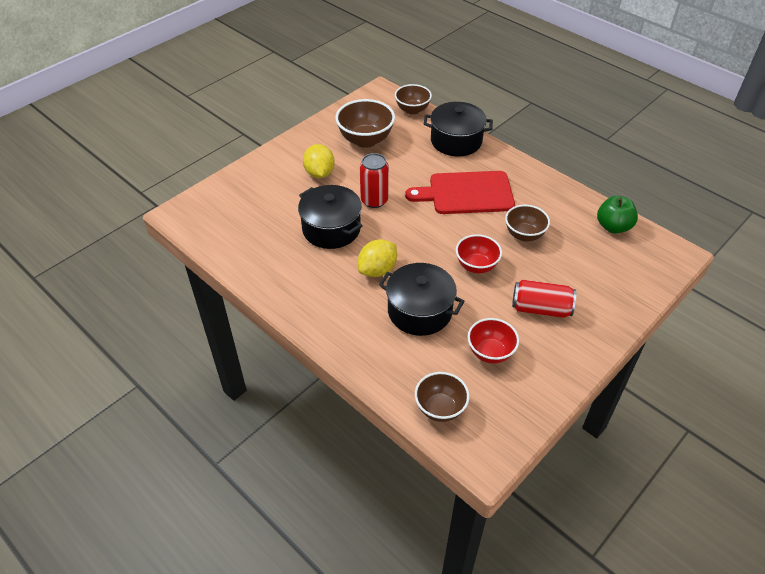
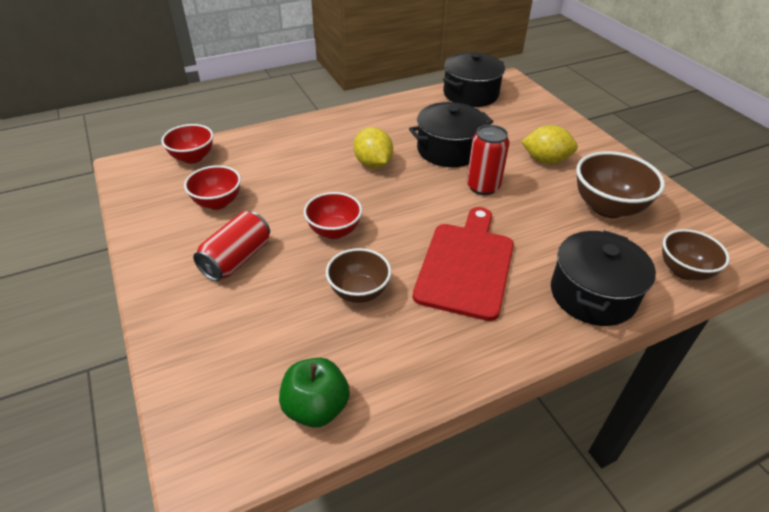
camera: 110 degrees right, 5 degrees down
(419, 311) = (302, 175): black pot -> black pot (470, 94)
(440, 408) = (193, 158): brown bowl -> red bowl

